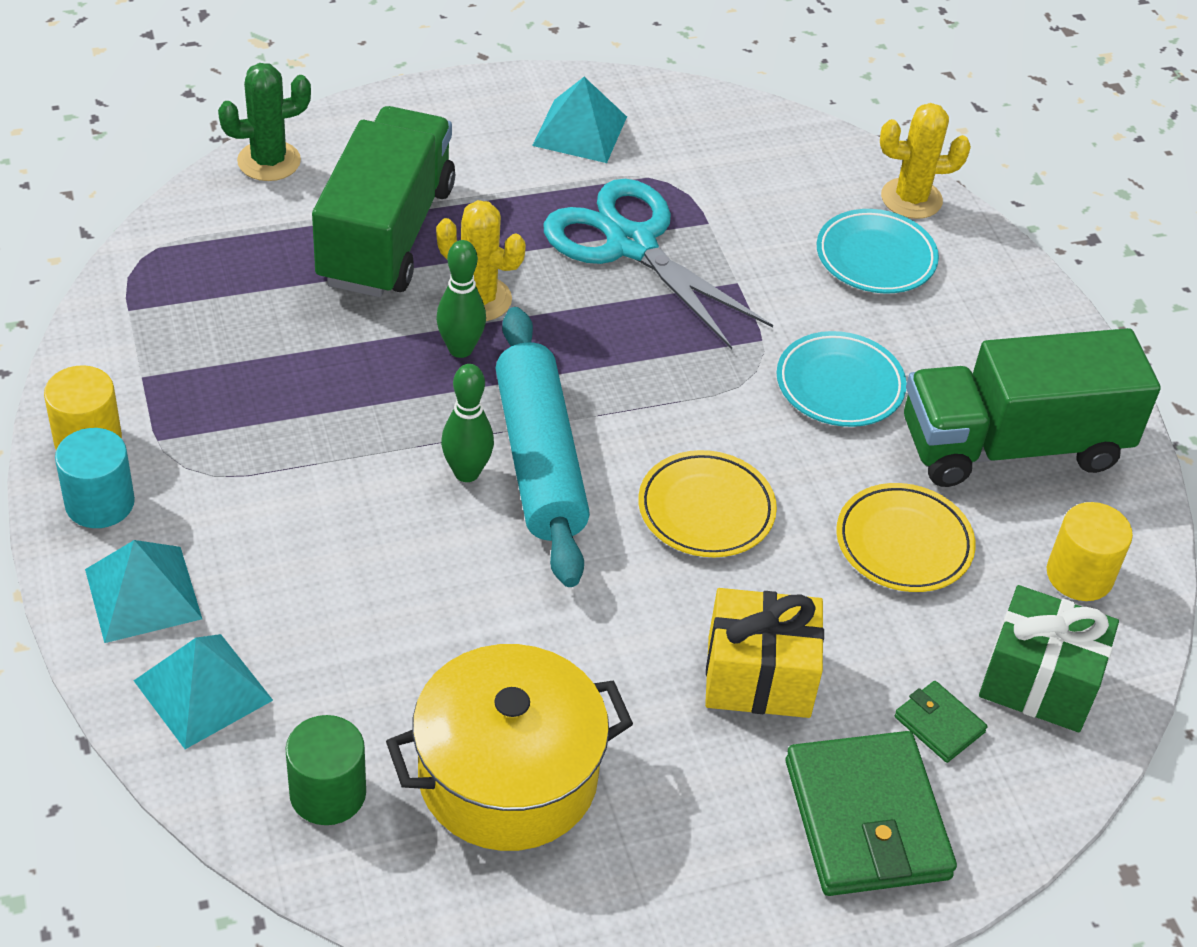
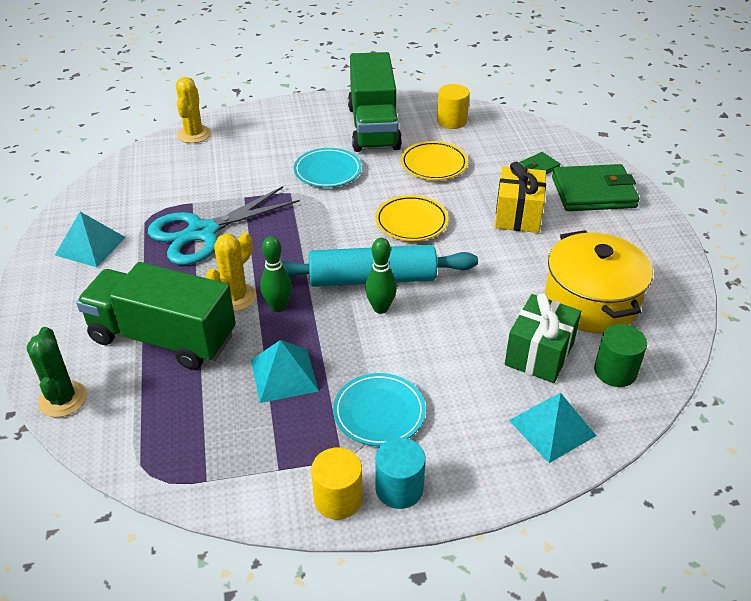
camera: 80 degrees left, 5 degrees down
(143, 593) = (478, 460): turquoise pyramid -> turquoise pyramid (284, 375)
(875, 257) = (236, 150): turquoise plate -> turquoise plate (379, 413)
(1039, 682) = (512, 139): green gift -> green gift (539, 354)

